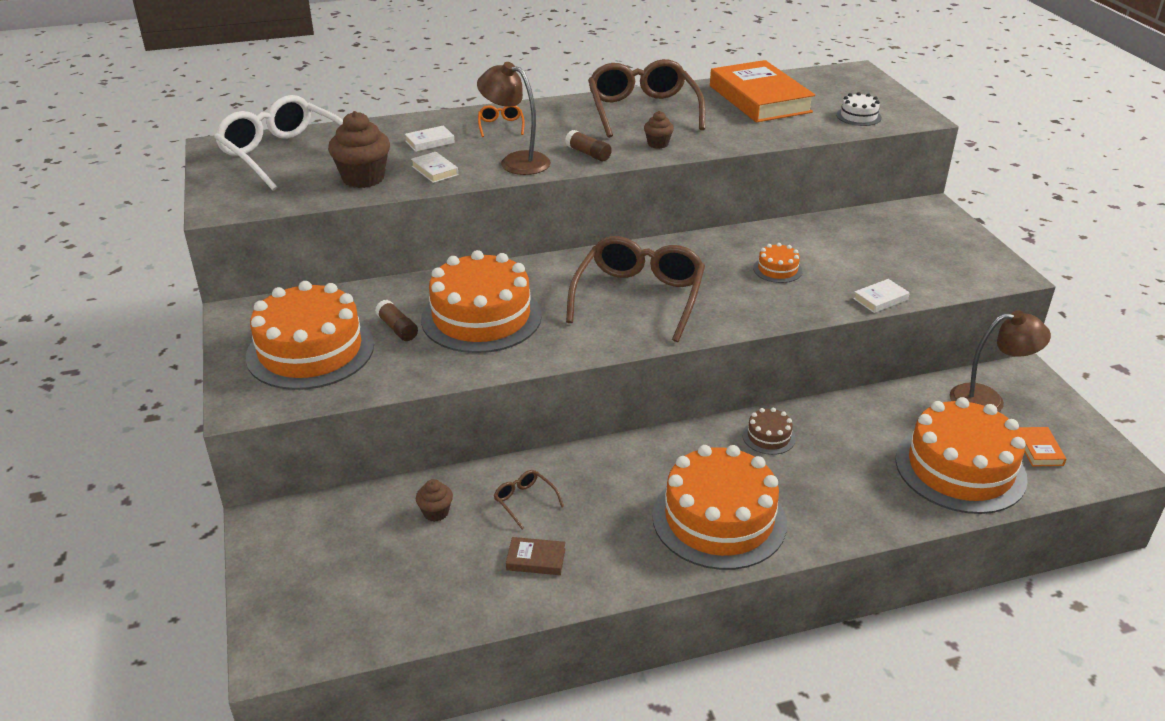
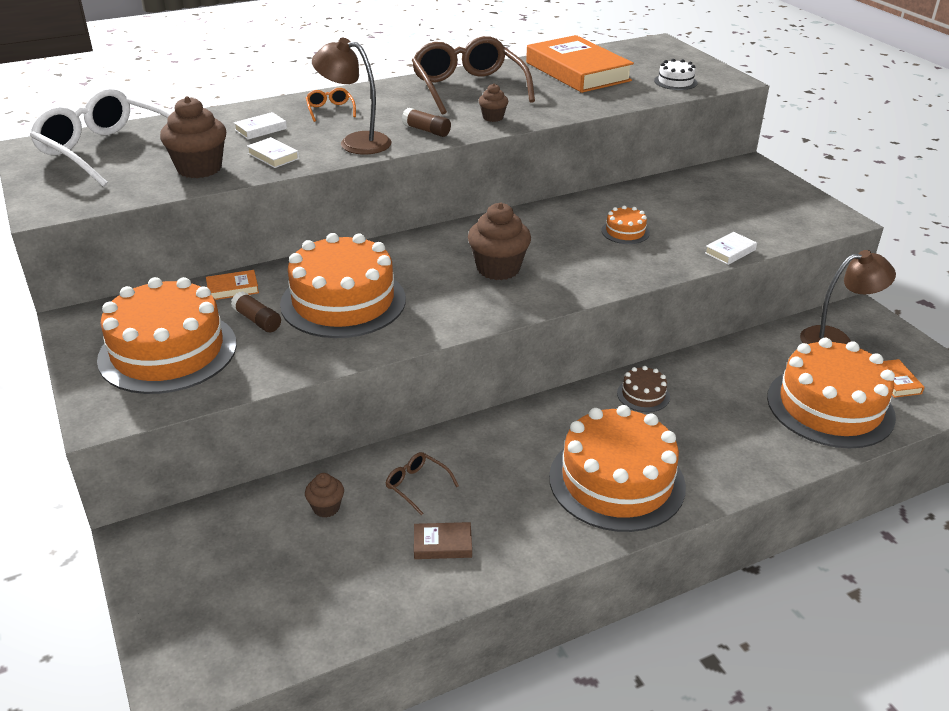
camera: 10 degrees left, 0 degrees up
(381, 295) = (232, 288): none -> orange book
(639, 297) = (498, 269): brown glasses -> brown cupcake

